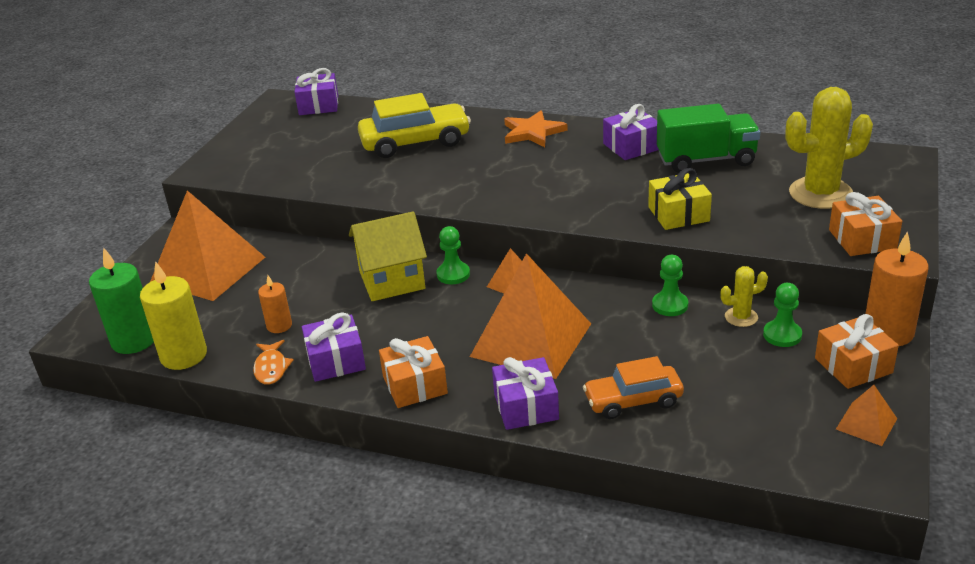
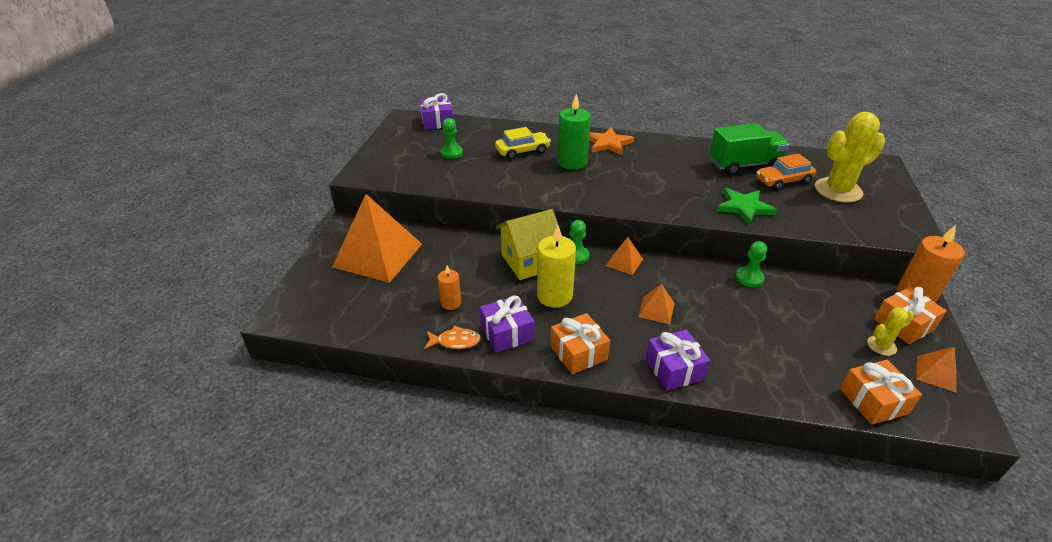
camera: 10 degrees left, 5 degrees up
(134, 340) = (331, 320): green candle -> green candle (572, 162)
(184, 355) = (378, 332): yellow candle -> yellow candle (554, 296)
(271, 368) = (455, 341): orange fish -> orange fish turned 75 degrees counterclockwise
(415, 142) = (522, 151): yellow car -> yellow car, size x0.65
(531, 339) = (656, 310): orange pyramid -> orange pyramid, size x0.44
(632, 146) = (686, 154): purple gift -> none
(633, 400) = (755, 360): orange car -> orange car (783, 181)
(678, 214) = (744, 207): yellow gift -> green star
(741, 317) = (805, 286): yellow cactus -> yellow cactus (881, 345)
(782, 335) = (841, 300): green pawn -> green pawn (451, 153)
(862, 239) = (885, 226): orange gift -> orange gift (873, 401)

